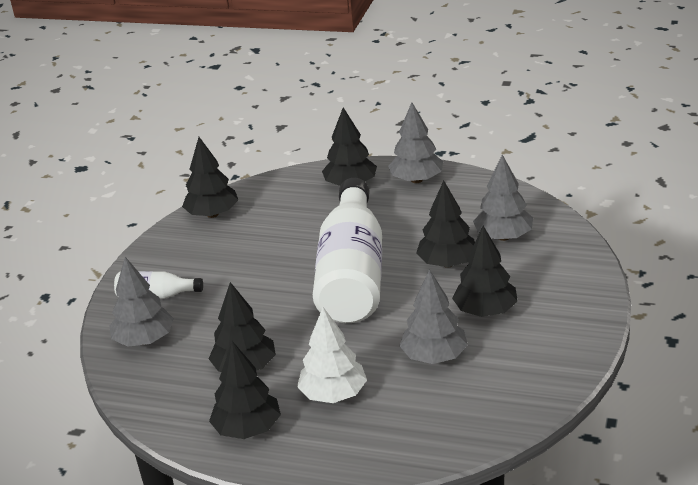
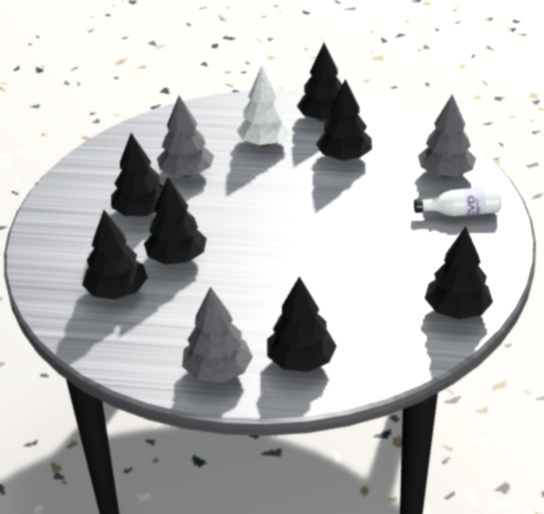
camera: 170 degrees right, 5 degrees up
(352, 274) = (272, 242): white bottle -> none
(503, 236) = (117, 292): grey tree -> black tree

